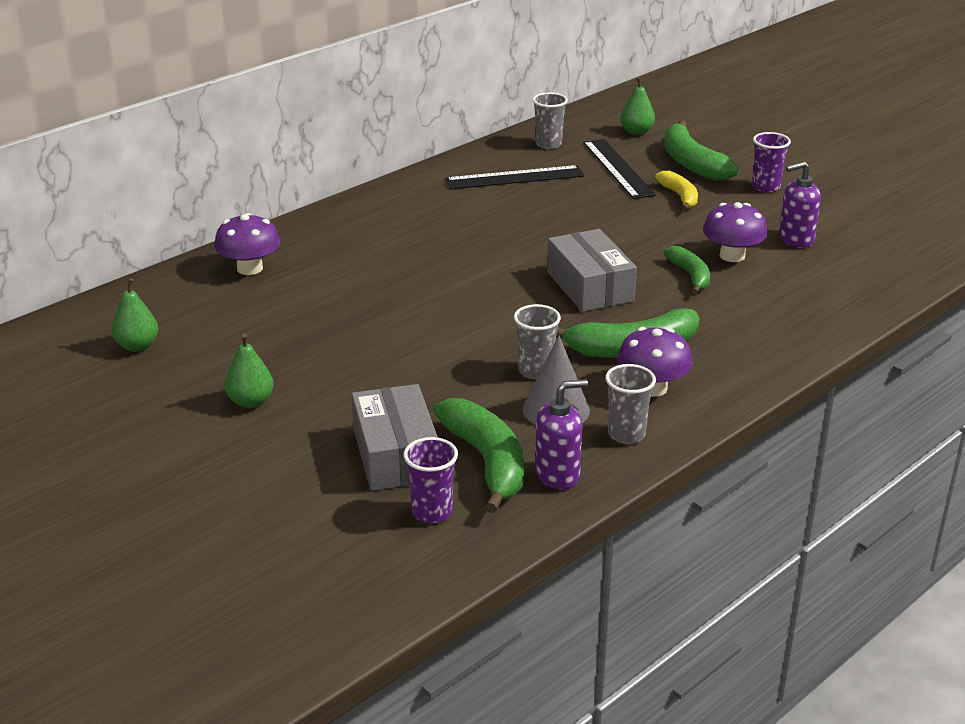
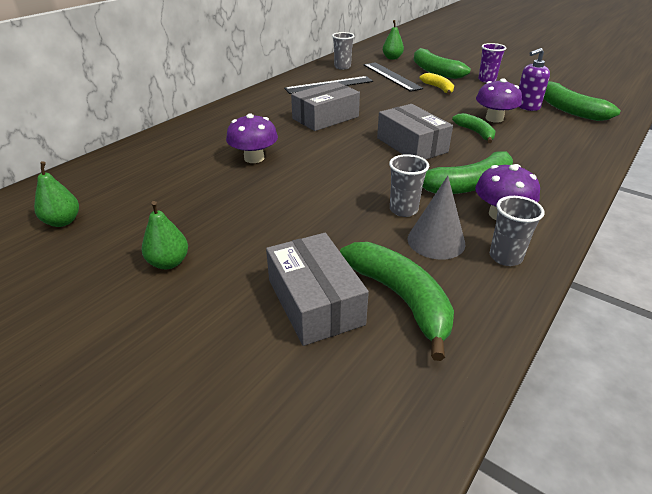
camera: 10 degrees left, 5 degrees up
(250, 268) = (156, 153): purple mushroom -> purple mushroom (254, 158)
(432, 512) = (371, 364): purple cup -> none
(488, 234) = (325, 117): none -> grey box
(557, 475) = (470, 304): purple soap dispenser -> none
(856, 250) = (568, 109): none -> green banana

